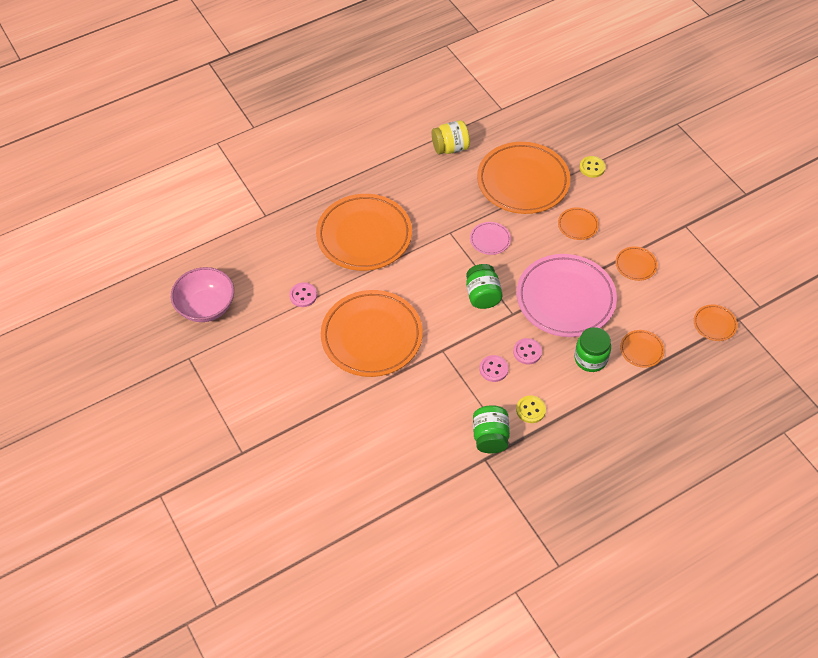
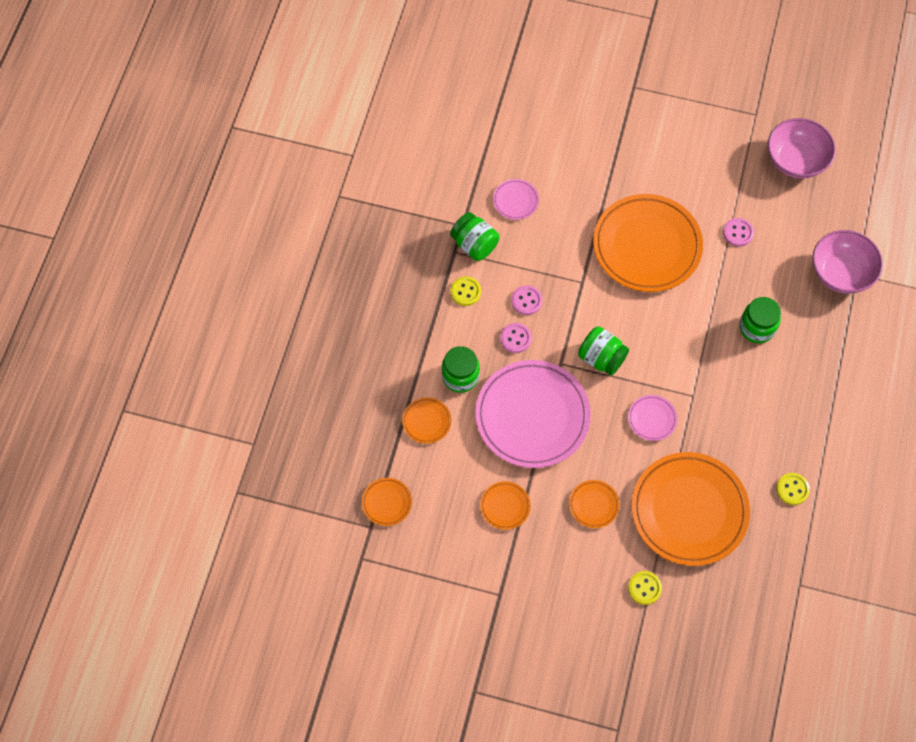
camera: 135 degrees right, 10 degrees up
(273, 223) = (841, 273): none -> pink bowl
(364, 236) = (757, 328): orange plate -> green jar
(426, 443) = (515, 201): none -> pink plate
(450, 148) = (792, 489): yellow jar -> yellow button

